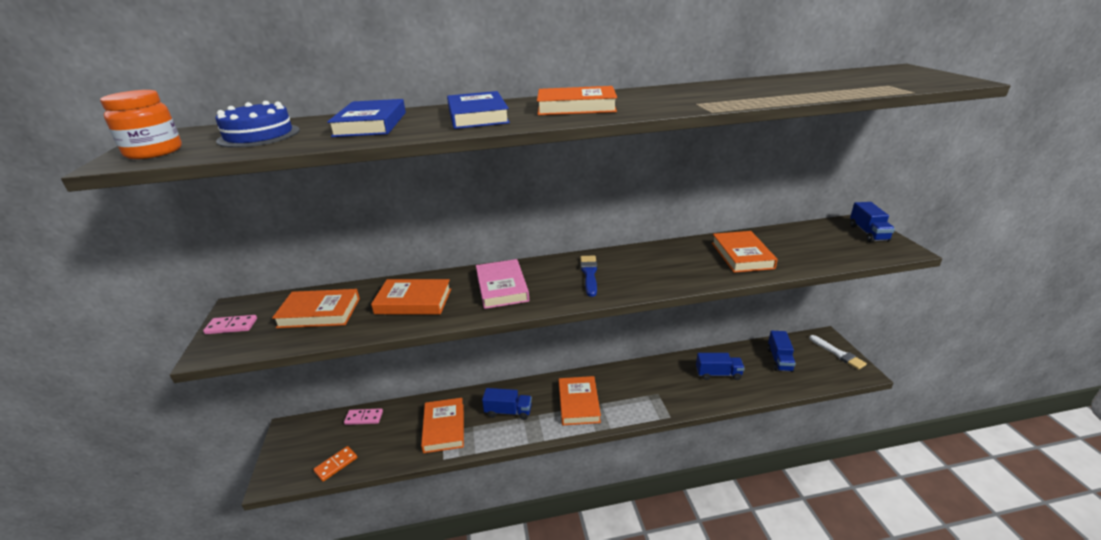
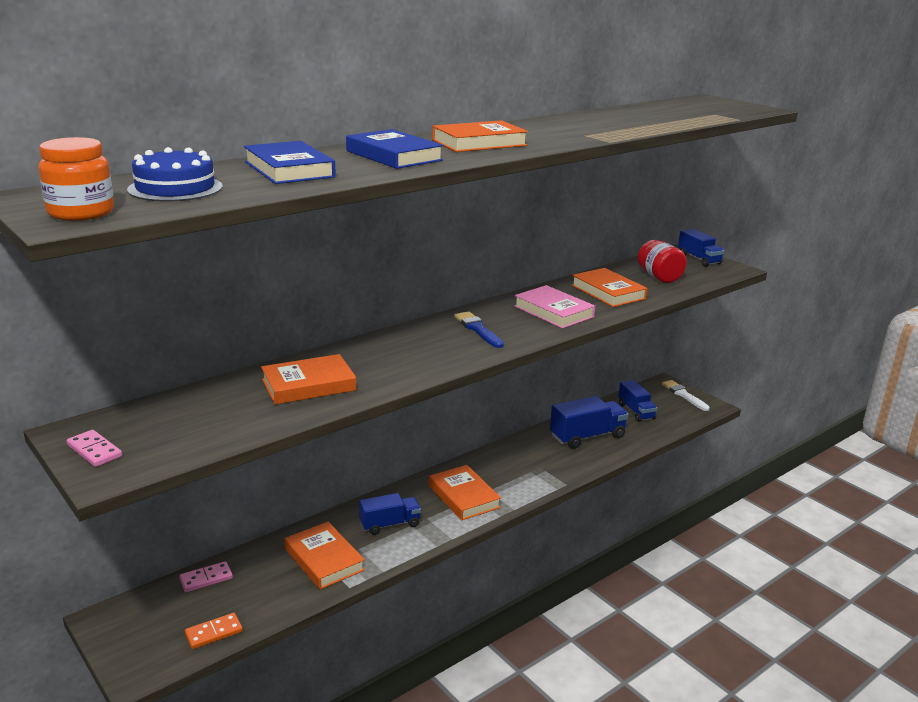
camera: 30 degrees left, 5 degrees down
(231, 326) = (94, 451): pink domino -> pink domino turned 75 degrees clockwise
(319, 313) = (201, 416): orange book -> none
(336, 464) = (214, 633): orange domino -> orange domino turned 45 degrees clockwise
(502, 287) = (397, 356): pink book -> pink book (553, 311)
(718, 374) = (587, 436): blue truck -> blue truck, size x1.52
(808, 247) = (659, 277): none -> red jar
(838, 354) = (683, 395): white brush -> white brush turned 150 degrees counterclockwise

